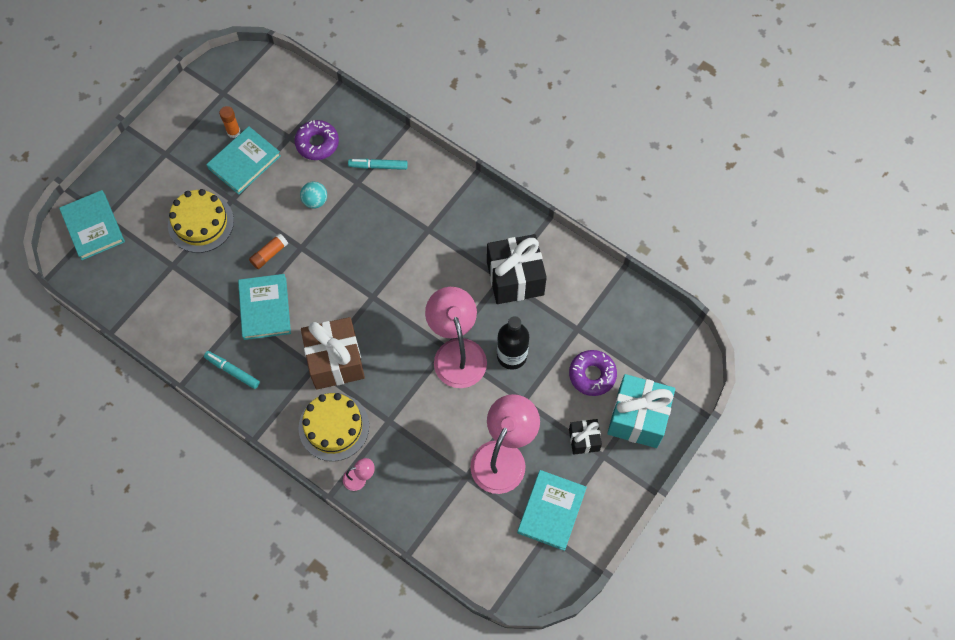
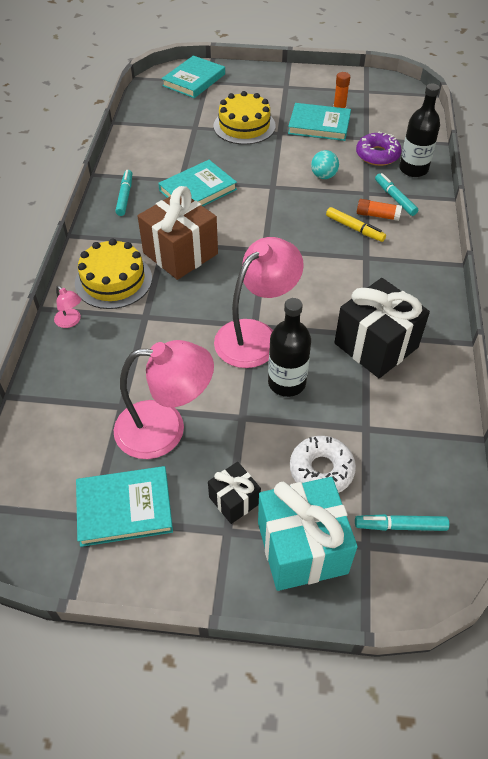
camera: 60 degrees right, 15 degrees down
(269, 254) = (250, 172): orange glue stick -> orange glue stick (377, 215)
(353, 129) = (413, 169): none -> black bottle
(392, 217) = (354, 228): none -> yellow marker
(592, 375) = (321, 470): purple donut -> white donut
(655, 353) = (400, 526): none -> turquoise marker

